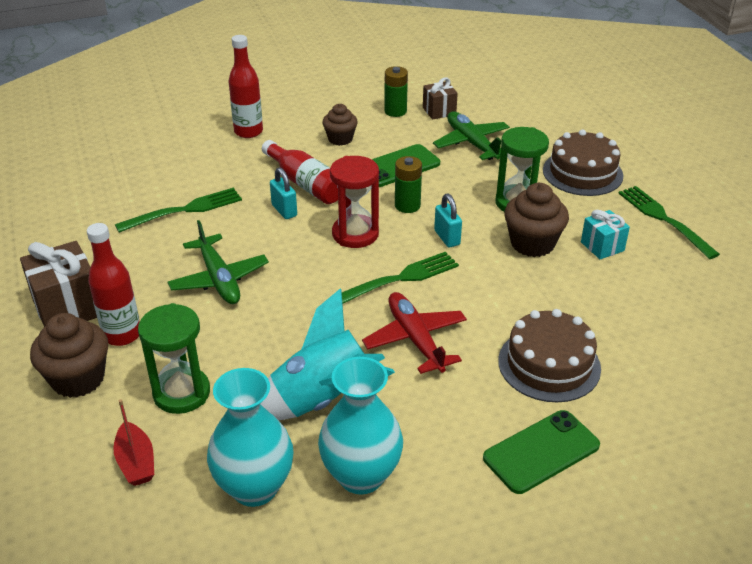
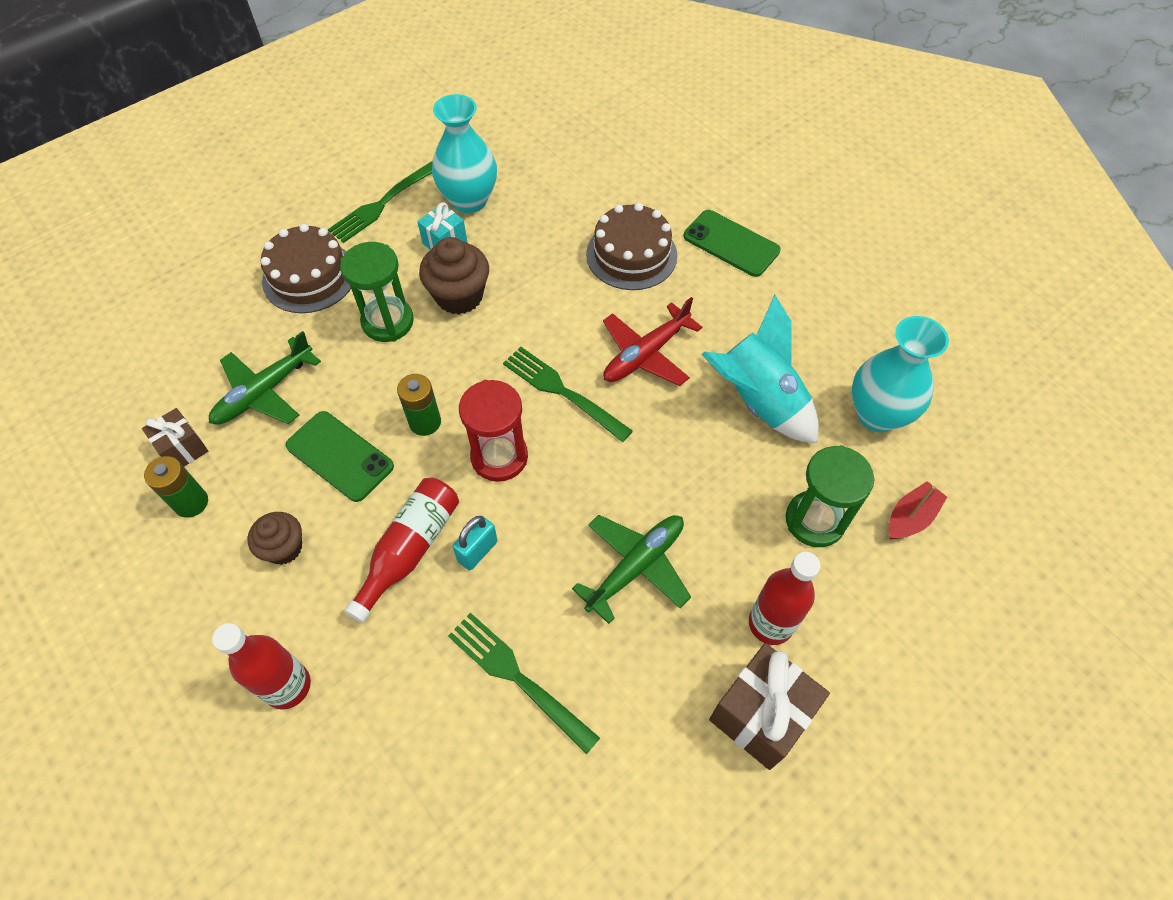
camera: 110 degrees left, 20 degrees up
(78, 379) = (852, 632): brown cupcake -> none
(361, 476) = (821, 347): turquoise vase -> turquoise vase (469, 200)
(447, 238) = (475, 369): turquoise padlock -> none

